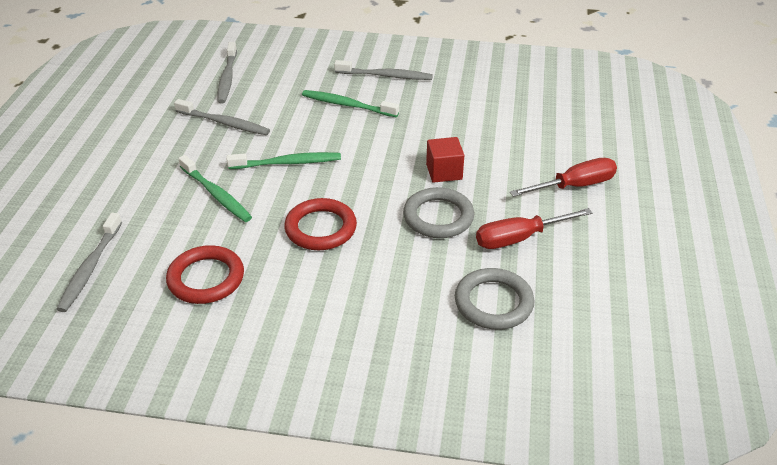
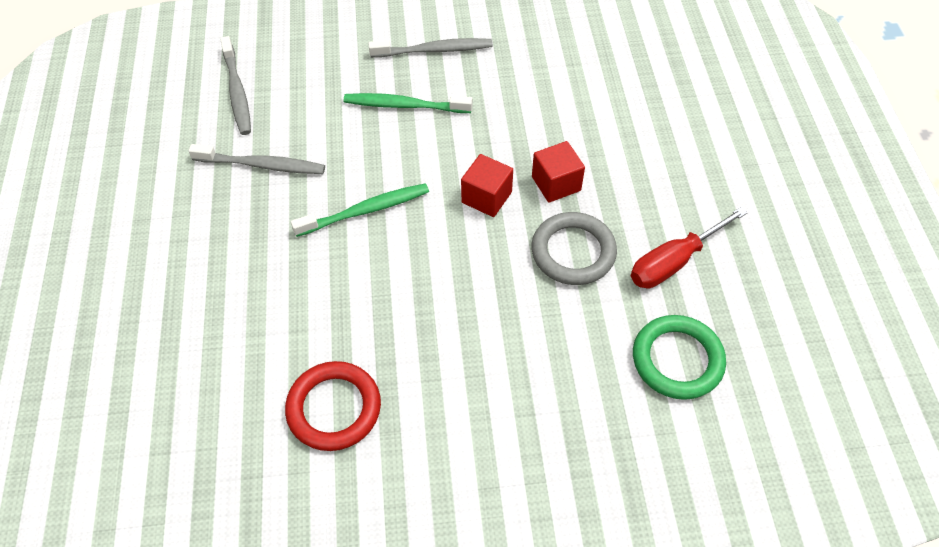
camera: 15 degrees left, 15 degrees up
(90, 267) = (182, 428): grey toothbrush -> none
(216, 194) = (296, 278): green toothbrush -> none
(320, 228) = (443, 300): red ring -> none
(385, 171) = (486, 197): none -> red cube
(493, 302) = (677, 360): grey ring -> green ring
(574, 186) = (708, 172): red screwdriver -> none

